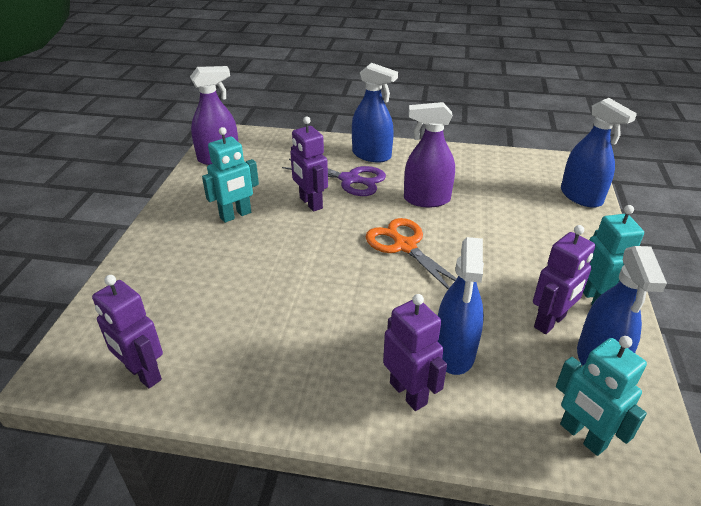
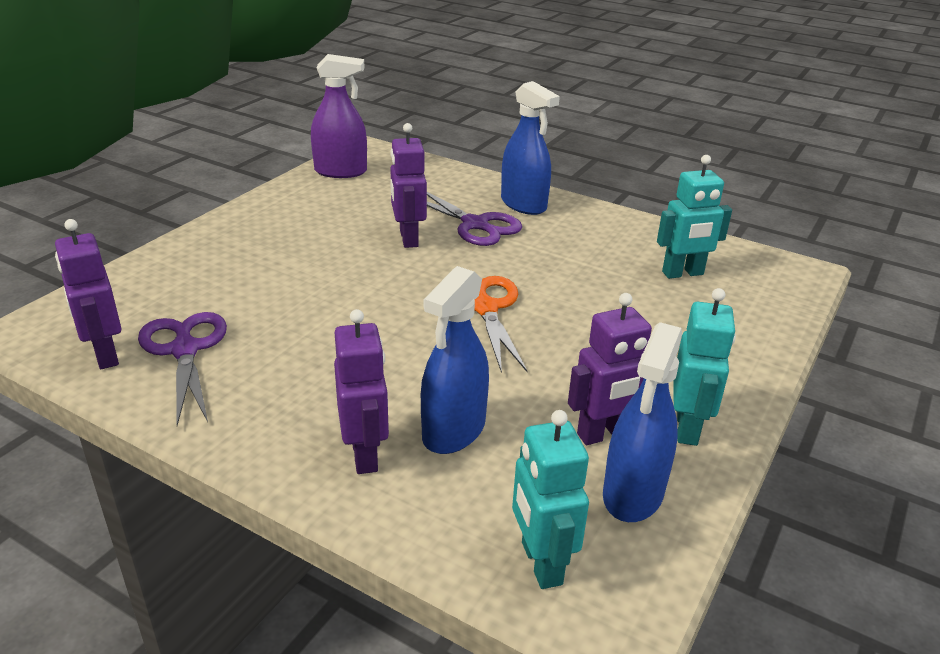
camera: 20 degrees right, 5 degrees down
(208, 348) = (185, 350): none -> purple scissors
(236, 215) = (314, 232): turquoise robot -> turquoise robot (683, 273)
(426, 199) = (554, 266): purple spray bottle -> none
(581, 197) = (772, 309): blue spray bottle -> none

